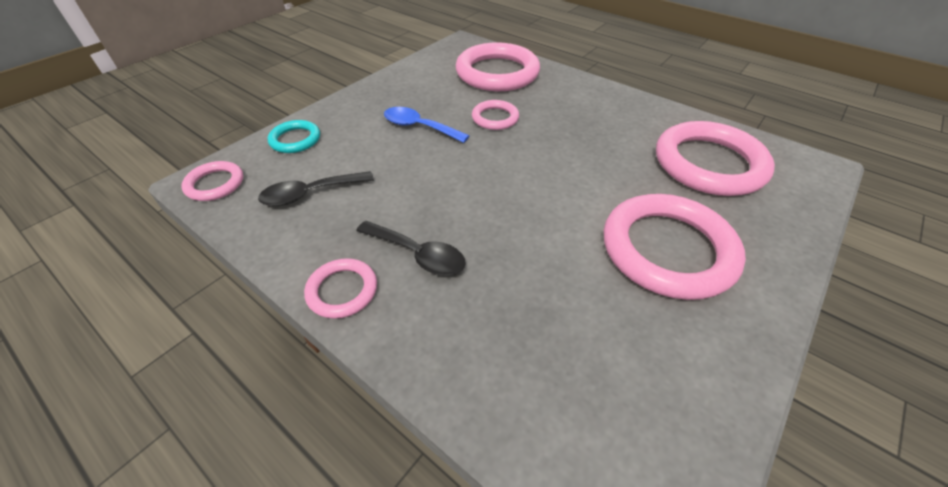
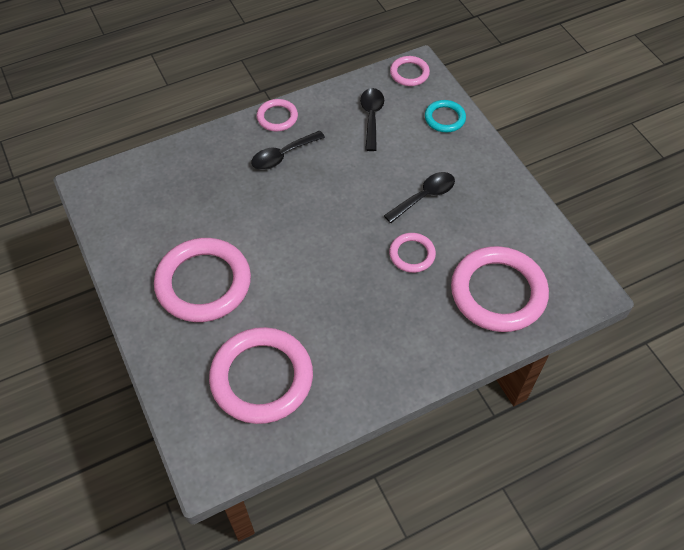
camera: 115 degrees right, 10 degrees up
(419, 127) = (424, 197): blue spoon -> black spoon

